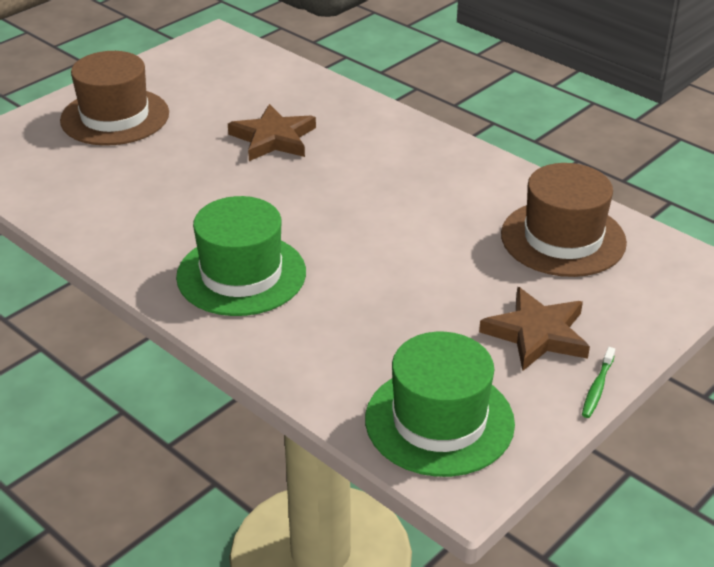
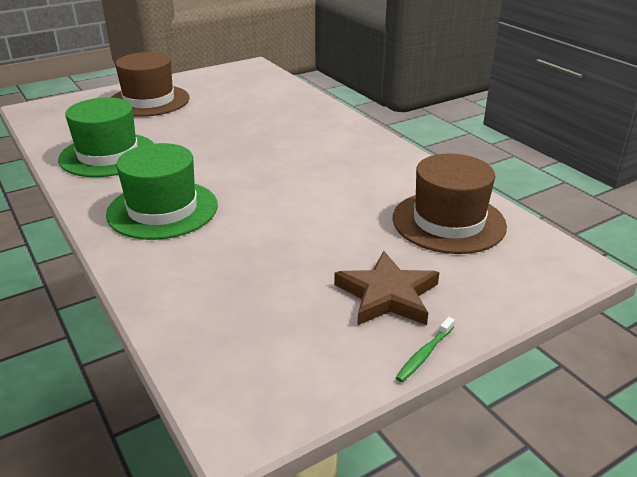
camera: 15 degrees right, 5 degrees down
(273, 138) = (251, 125): brown star -> none
(439, 421) = (253, 356): green hat -> green hat (108, 155)

